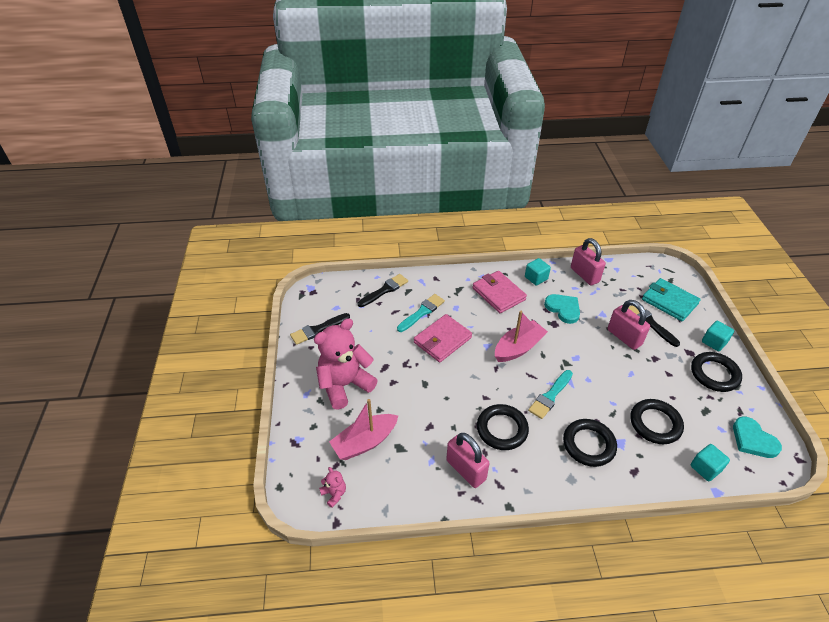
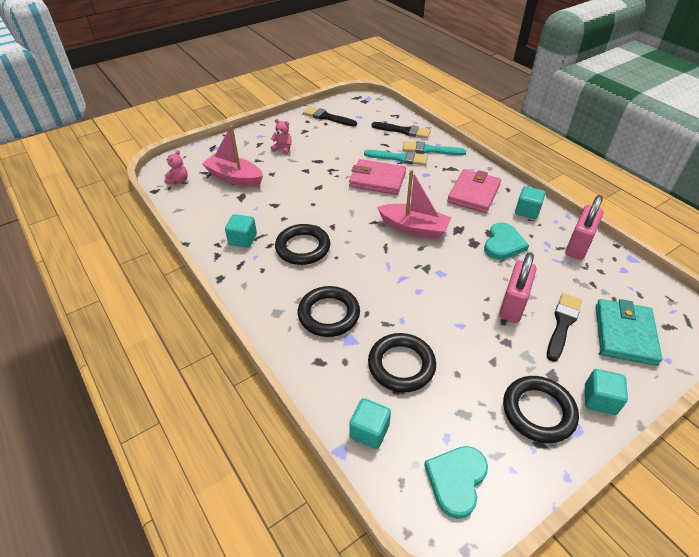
camera: 60 degrees right, 0 degrees up
(345, 385) = (283, 149): pink teddy bear -> pink teddy bear, size x0.41
(466, 470) = (242, 239): pink padlock -> turquoise cube
(550, 396) = (370, 268): turquoise brush -> turquoise brush (430, 150)

